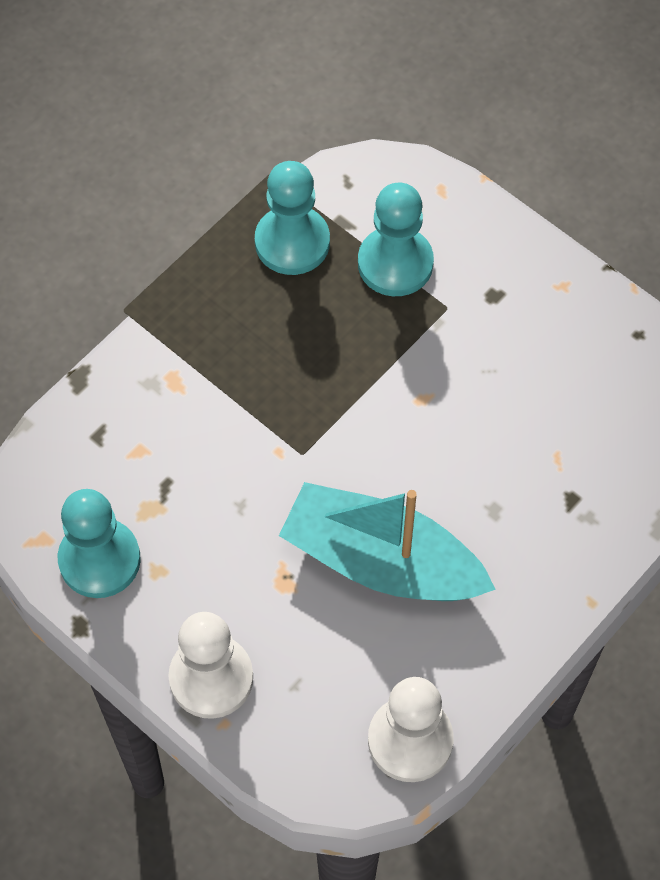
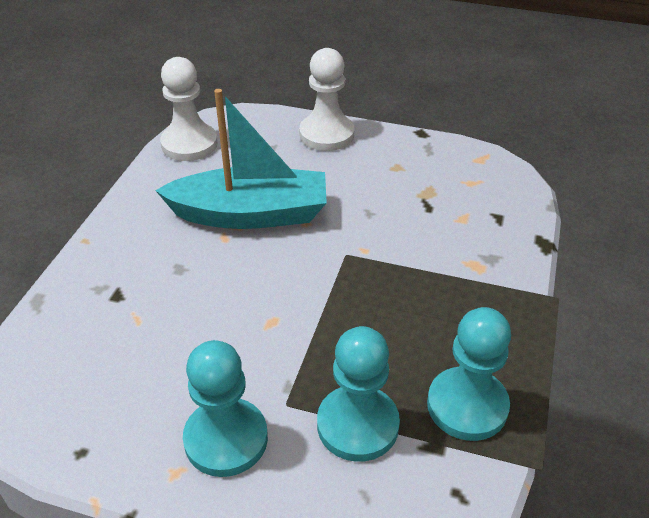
camera: 155 degrees right, 20 degrees down
(99, 560) = (436, 160): turquoise pawn -> turquoise pawn (226, 439)

